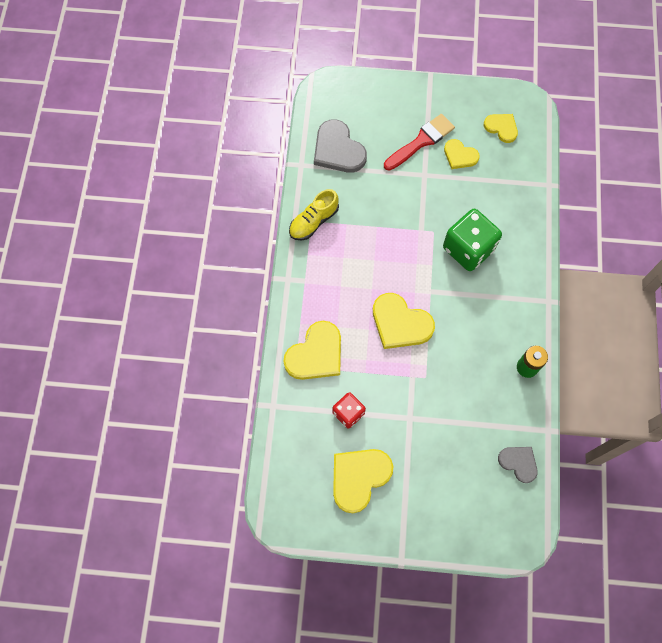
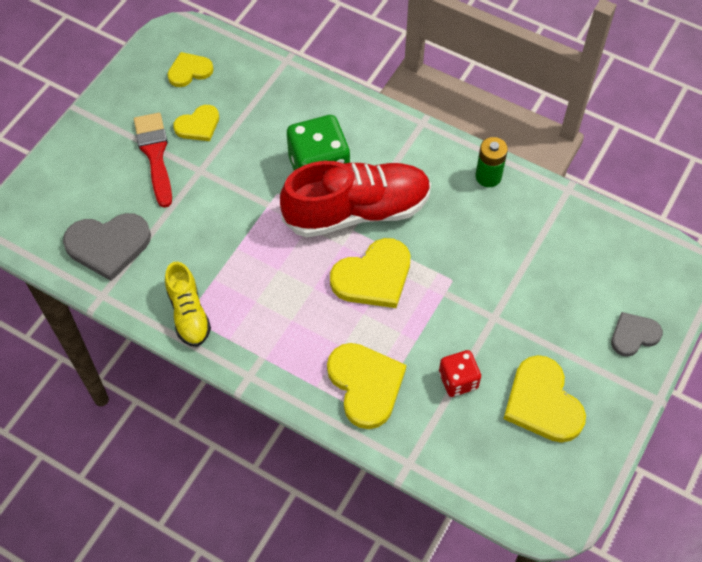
camera: 65 degrees left, 10 degrees down
(447, 289) = (357, 211): none -> red shoe
(518, 463) = (592, 233): grey heart -> grey heart (634, 335)

